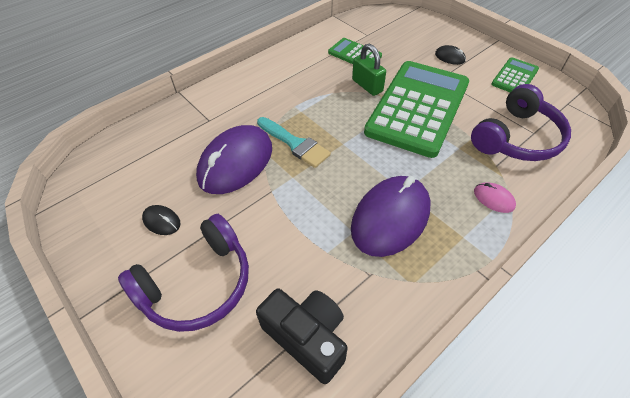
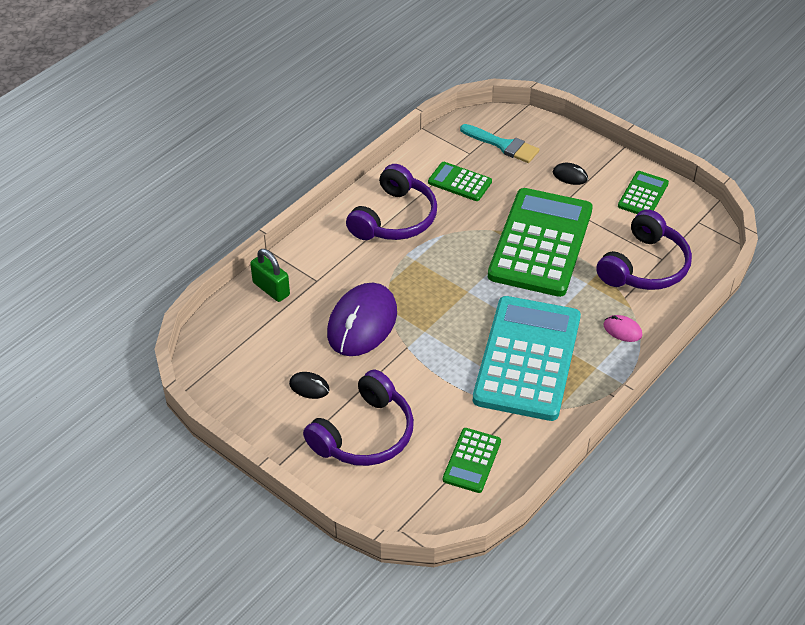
camera: 10 degrees left, 5 degrees down
(293, 76) = (394, 218): none -> purple headphones
(295, 144) = (418, 297): turquoise brush -> turquoise brush (503, 145)
(307, 337) = (472, 461): black camera -> green calculator
(367, 86) = (481, 222): green padlock -> green padlock (271, 289)
(390, 218) = (527, 358): purple mouse -> turquoise calculator

